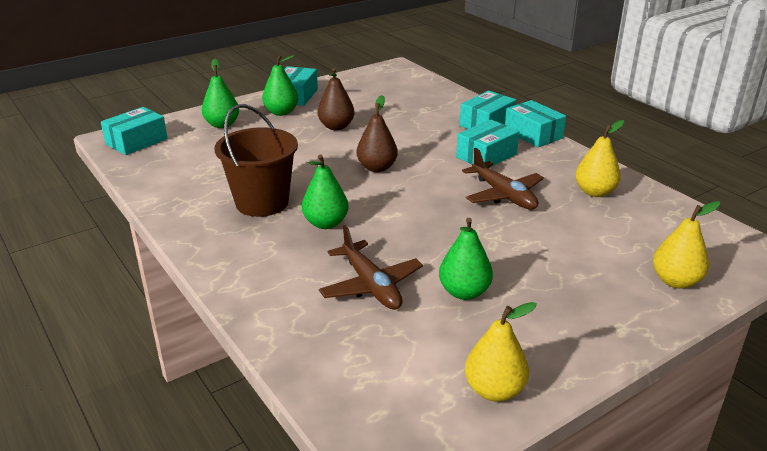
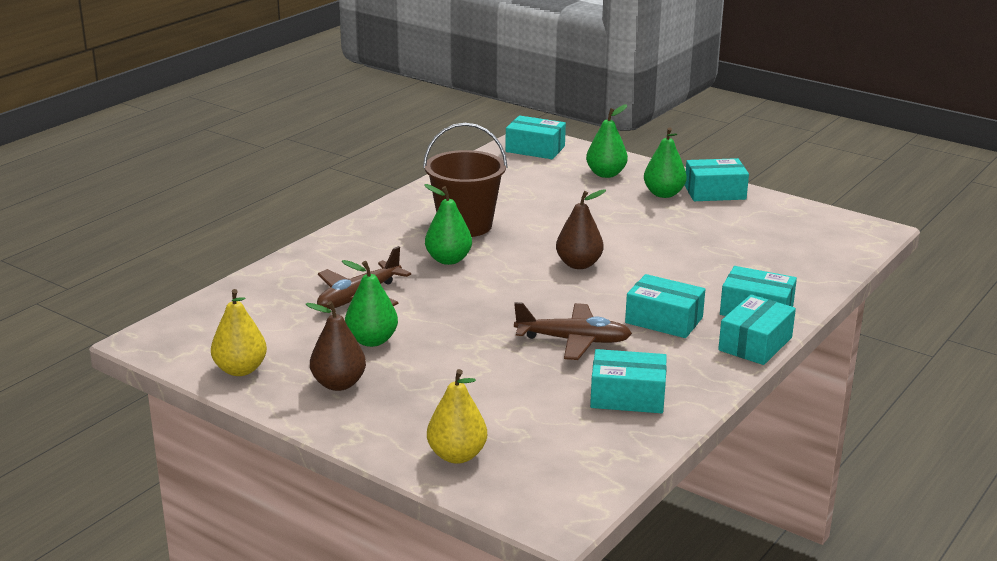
camera: 70 degrees right, 5 degrees down
(336, 127) = (657, 227): brown pear -> brown pear (338, 384)
(503, 195) = (574, 341): brown plane -> brown plane turned 120 degrees counterclockwise
(594, 192) = (627, 396): yellow pear -> turquoise box

